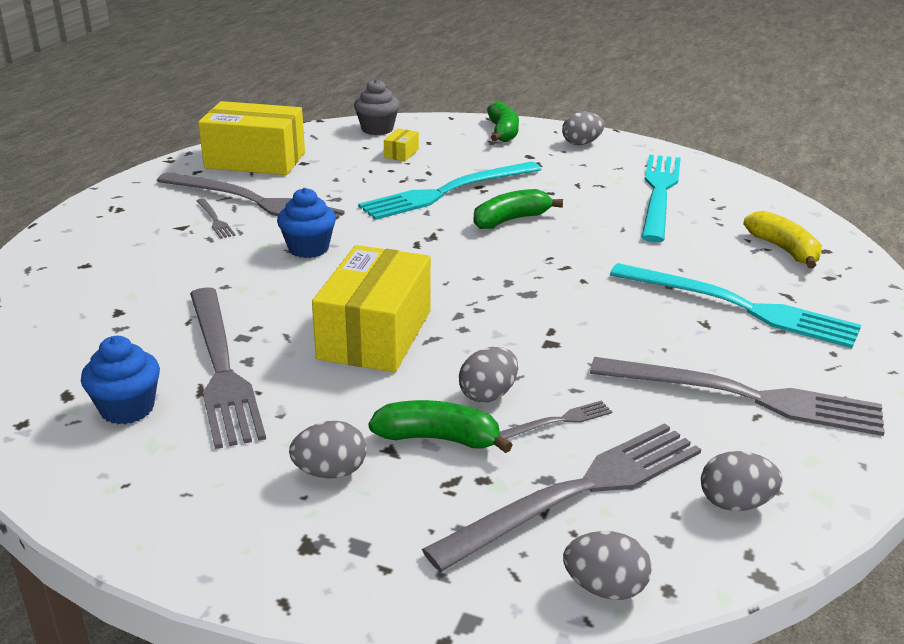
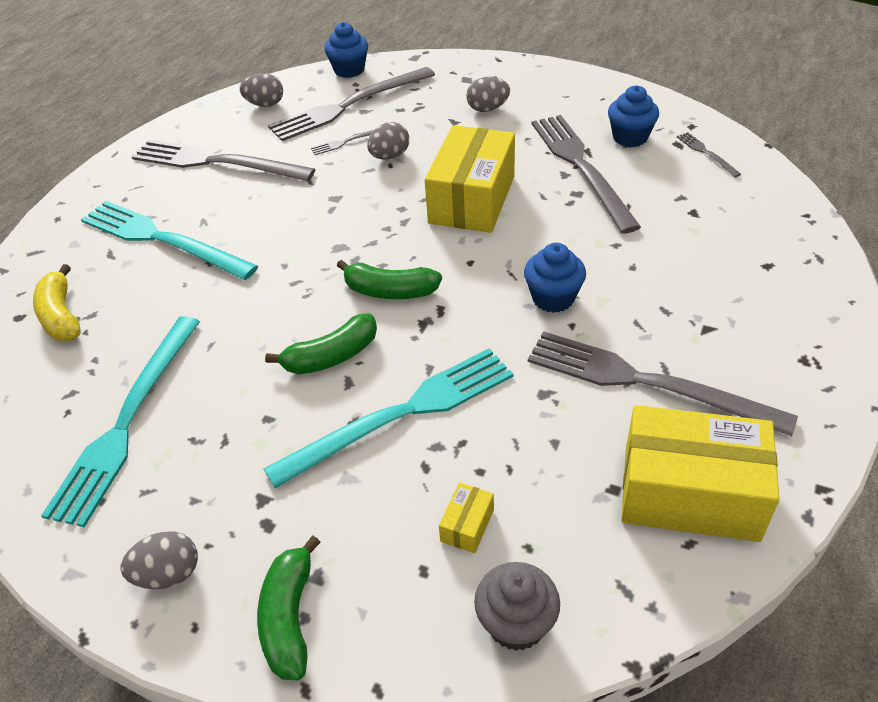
camera: 175 degrees left, 15 degrees up
(215, 220) = (675, 342): grey fork -> grey fork (706, 153)
(438, 438) = (424, 128): green banana -> green banana (389, 291)
(604, 588) = (349, 70): grey egg -> blue cupcake

